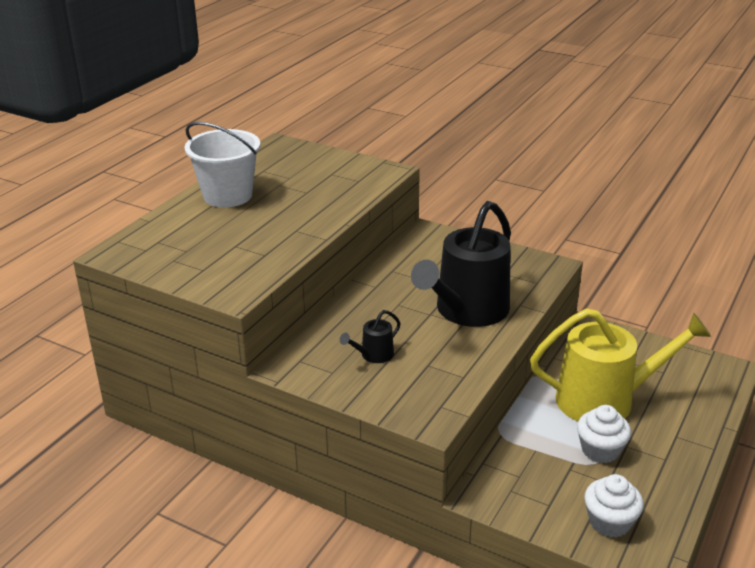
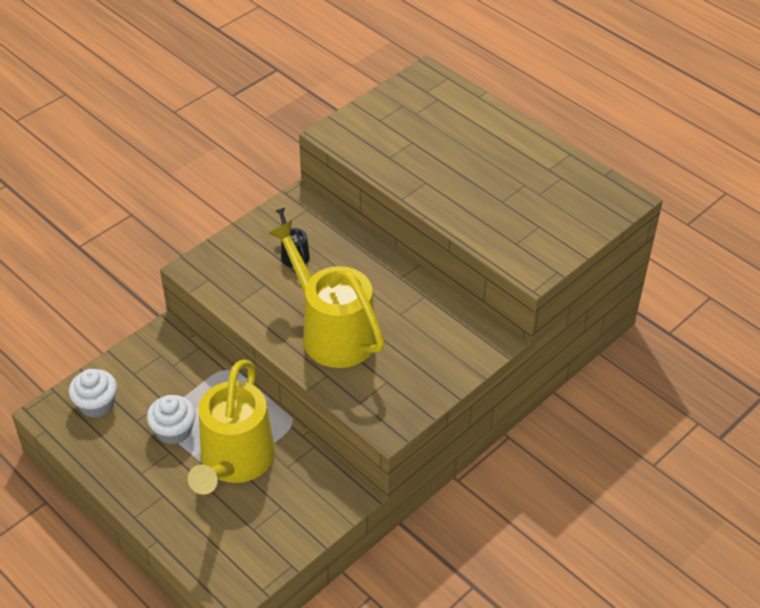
camera: 105 degrees right, 15 degrees up
(227, 196) = (511, 147): white bucket -> none
(467, 311) = (332, 332): black watering can -> yellow watering can

